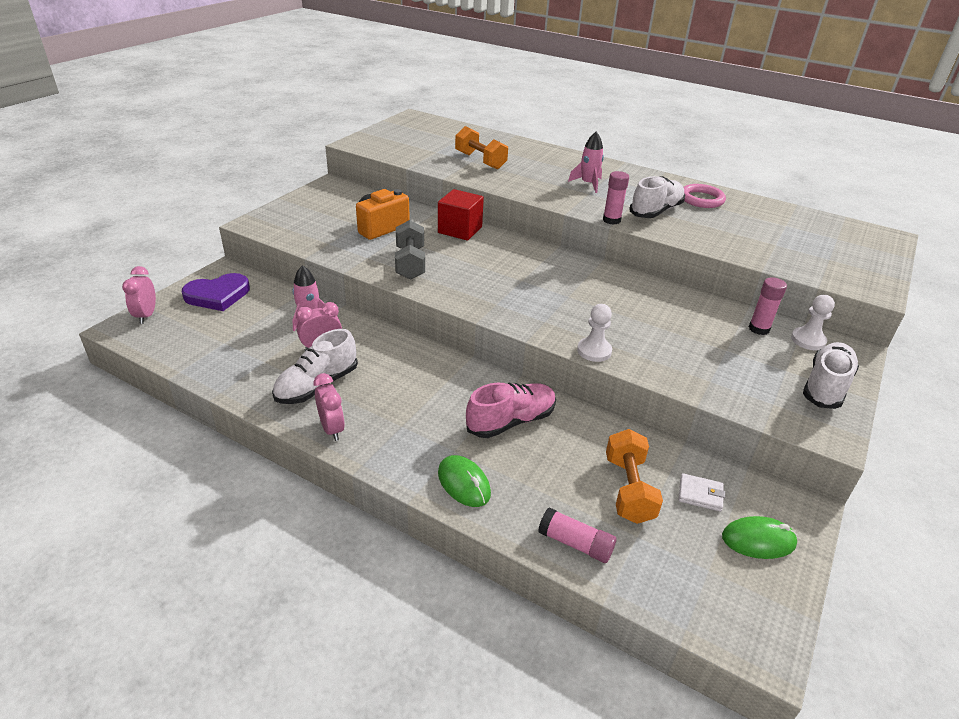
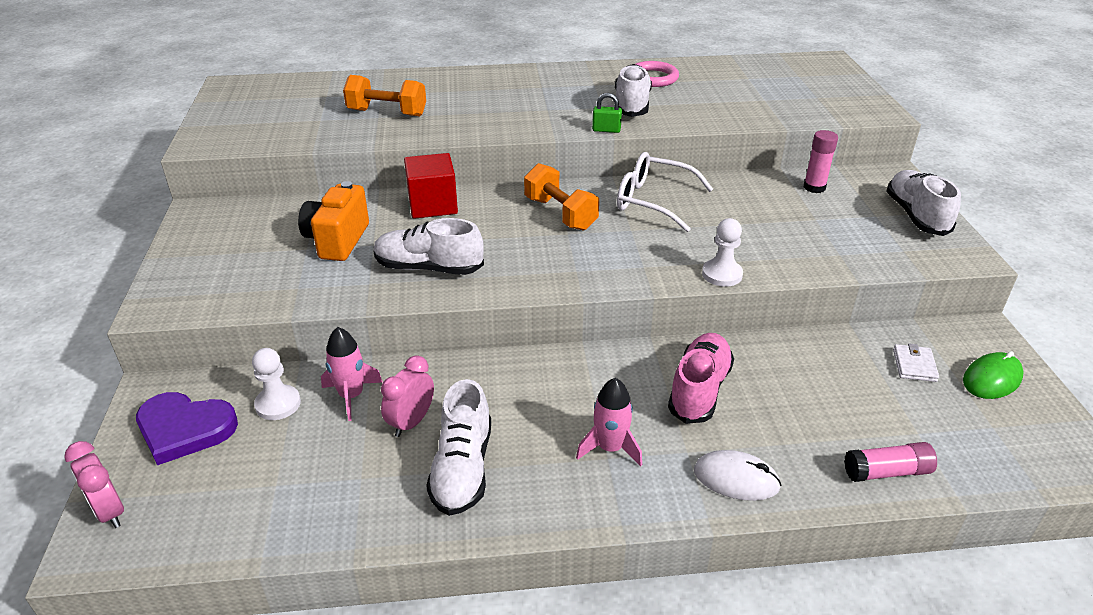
camera: 35 degrees left, 0 degrees up
(218, 295) = (185, 429): purple heart -> purple heart turned 75 degrees clockwise
(332, 429) = (542, 507): pink clock -> none
(410, 263) = (429, 268): grey dumbbell -> white shoe
(464, 483) = (736, 479): green mouse -> white mouse
(588, 184) = (533, 99): pink rocket -> pink rocket (610, 448)
(610, 285) = (653, 201): none -> white glasses
(611, 220) = (606, 130): pink glue stick -> green padlock
(628, 489) = (864, 395): orange dumbbell -> orange dumbbell (560, 214)
(700, 494) = (914, 365): white wallet -> white wallet turned 60 degrees counterclockwise
(808, 340) = (858, 181): white pawn -> white pawn (278, 404)

